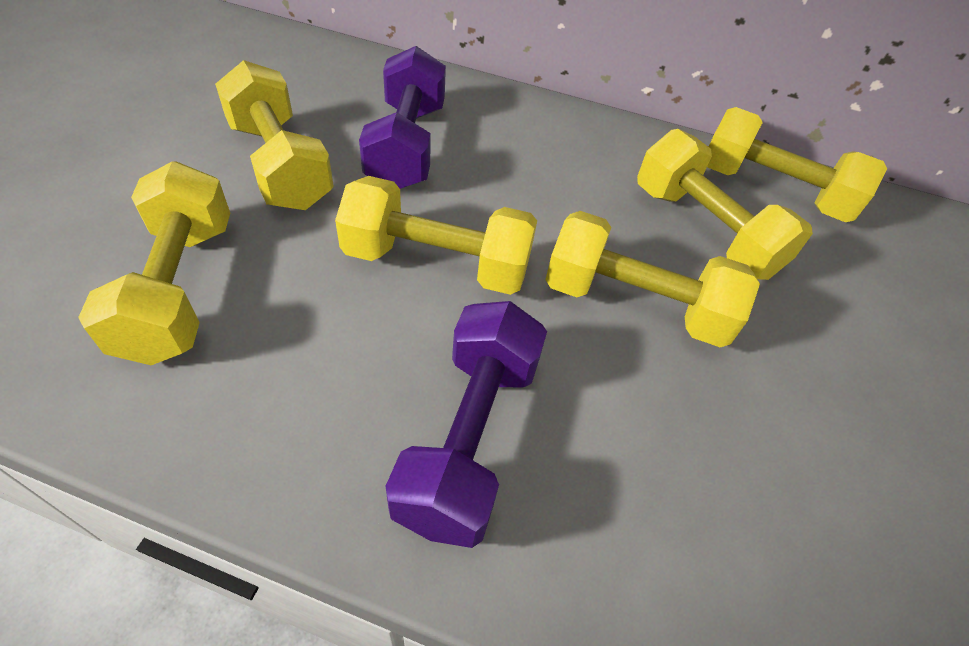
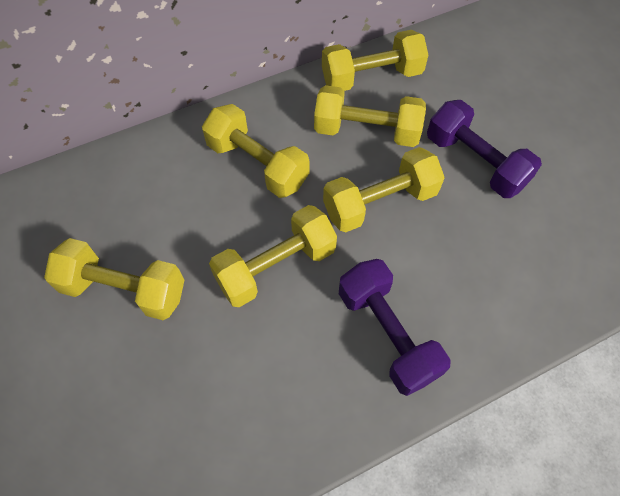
camera: 40 degrees left, 10 degrees up
(179, 288) = (177, 404): yellow dumbbell -> yellow dumbbell (257, 164)
(407, 146) = (174, 212): purple dumbbell -> purple dumbbell (475, 162)

